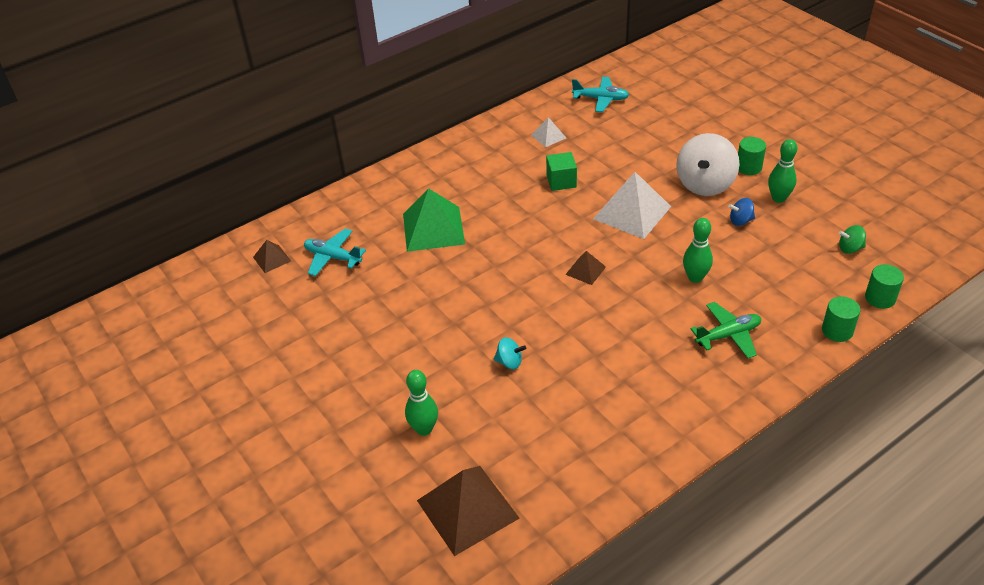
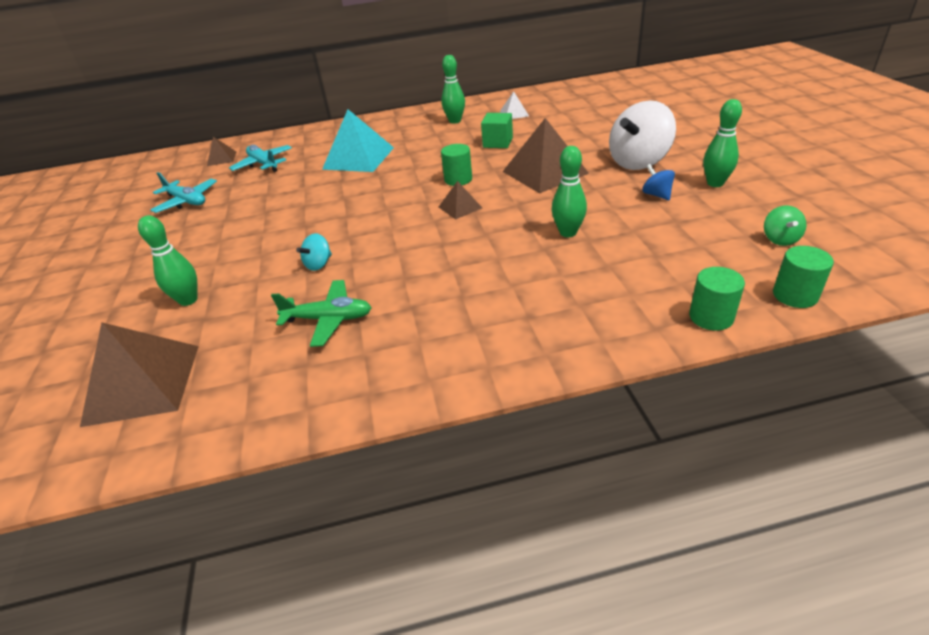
camera: 25 degrees right, 5 degrees down
(433, 228) = (358, 158): green pyramid -> turquoise pyramid
(494, 157) = (455, 121): none -> green bowling pin
(509, 362) = (319, 264): turquoise spinning top -> turquoise spinning top turned 90 degrees clockwise
(600, 99) = (583, 96): turquoise plane -> turquoise plane (187, 201)
(632, 212) = (545, 172): white pyramid -> brown pyramid
(728, 335) = (564, 291): green plane -> green plane (328, 319)
(740, 221) = (656, 195): blue spinning top -> blue spinning top turned 45 degrees clockwise
(748, 167) = (697, 156): green cylinder -> green cylinder (458, 179)
(850, 248) = (780, 239): green spinning top -> green spinning top turned 105 degrees counterclockwise

